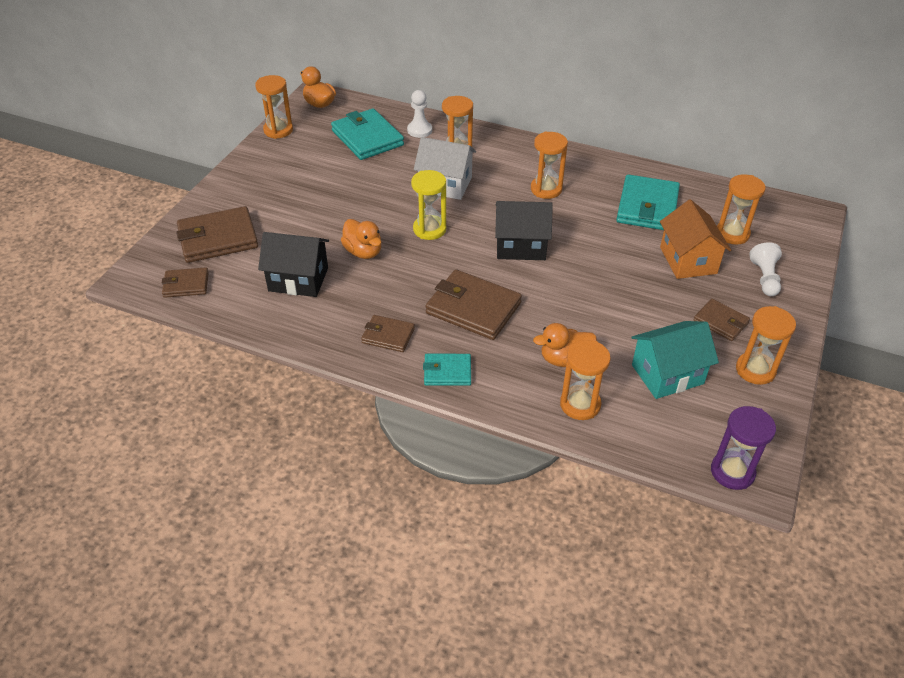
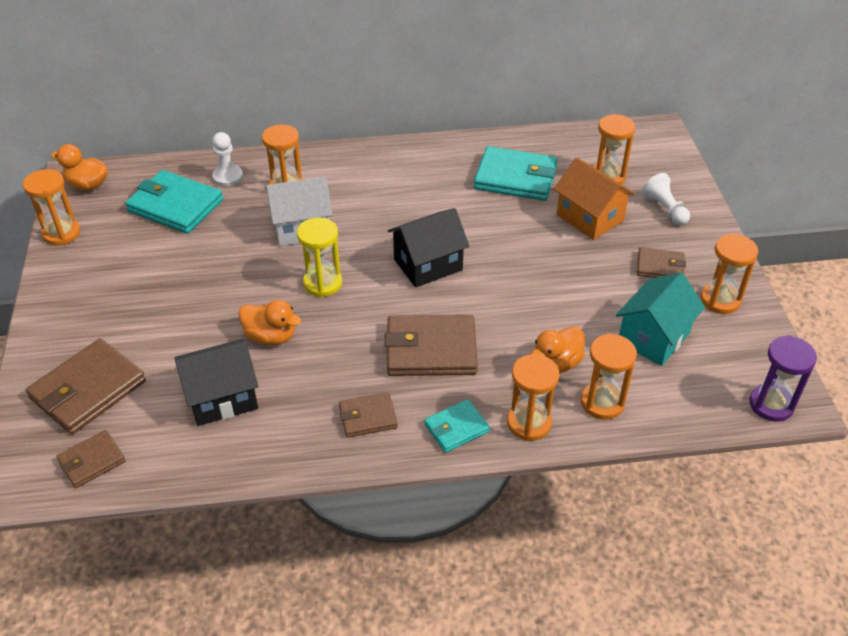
camera: 30 degrees left, 0 degrees up
(546, 189) = (408, 195): orange hourglass -> orange hourglass (529, 423)
(647, 207) = (515, 178): turquoise wallet -> turquoise wallet turned 60 degrees counterclockwise

